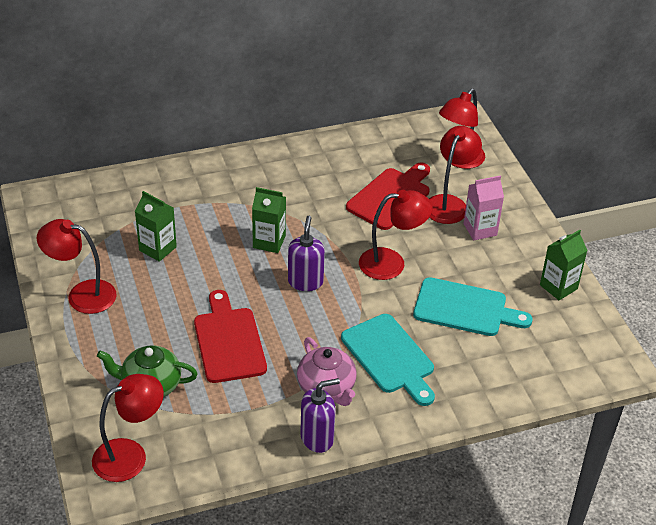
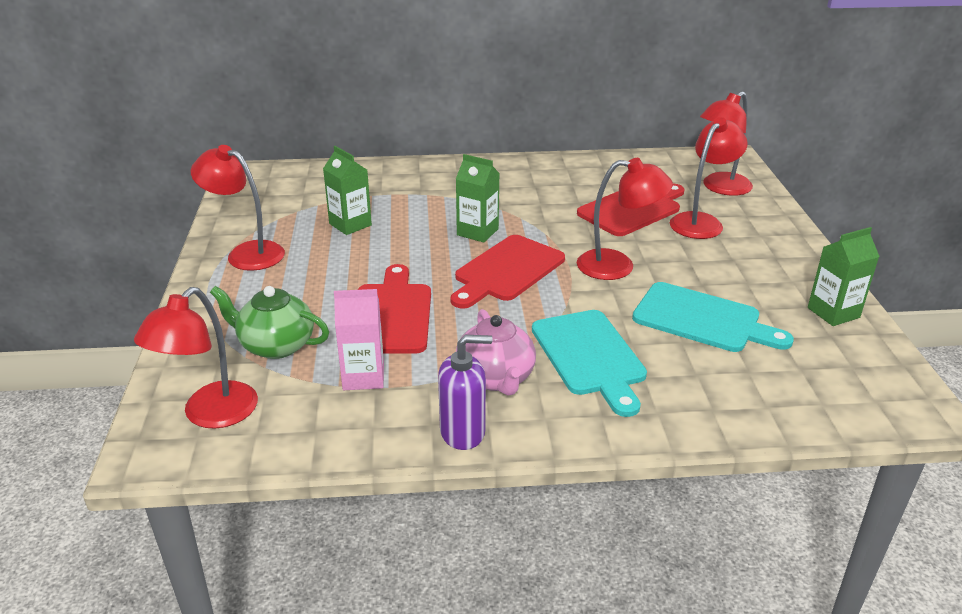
camera: 15 degrees right, 10 degrees down
(130, 455) = (210, 415): red lamp -> red lamp turned 135 degrees clockwise
(305, 282) = (506, 271): purple soap dispenser -> red cutting board
(480, 229) = (735, 248): pink carton -> pink carton (363, 377)

